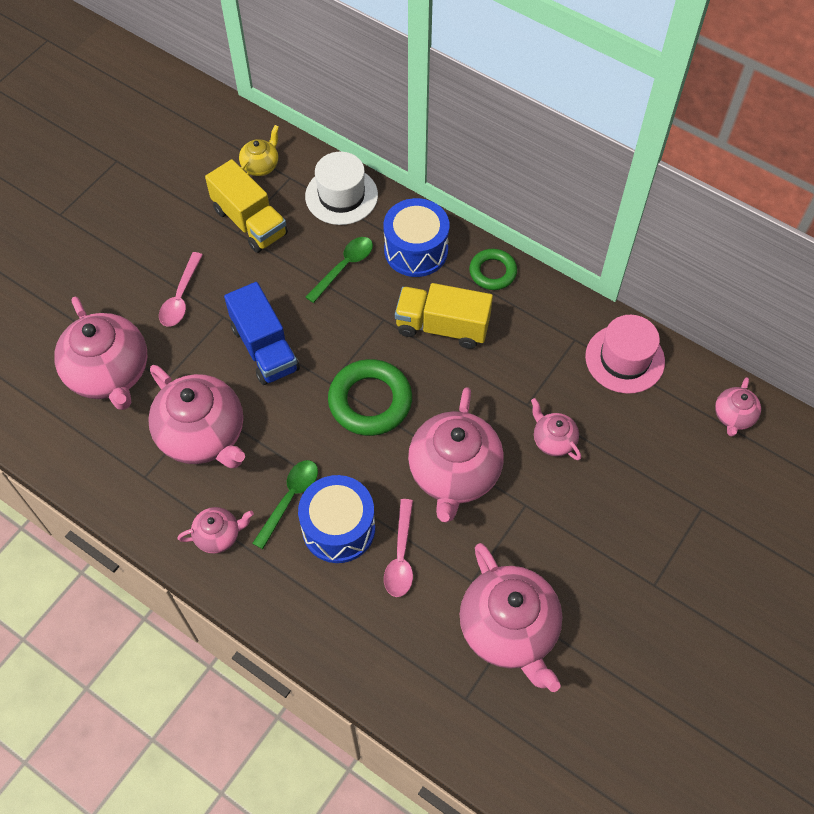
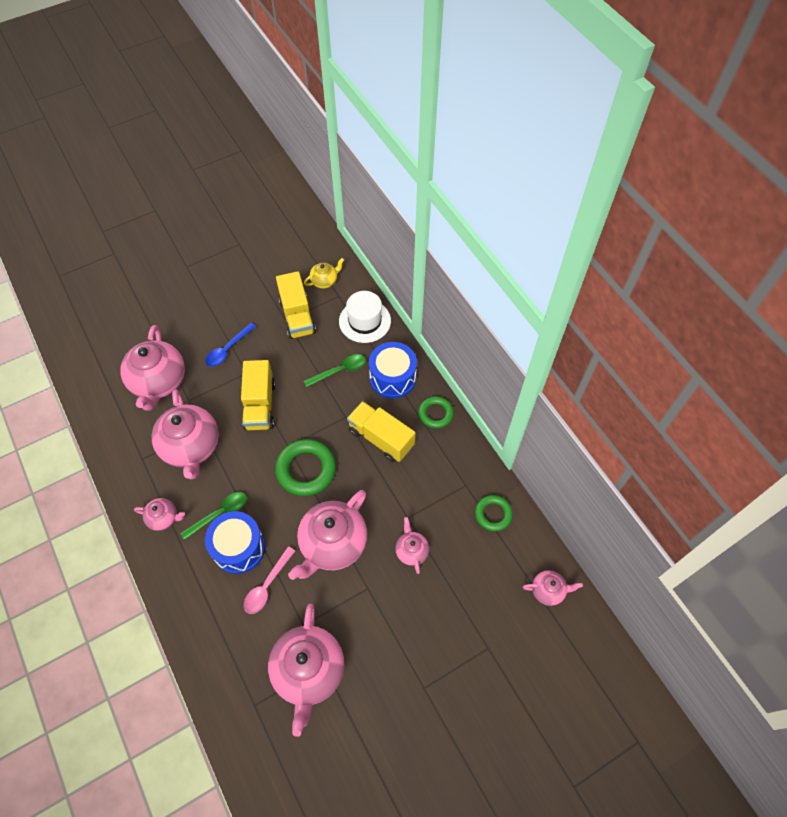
camera: 25 degrees right, 0 degrees up
(180, 297) = (227, 349): pink spoon -> blue spoon
(264, 348) = (260, 405): blue truck -> yellow truck
(624, 359) = (493, 514): pink hat -> green ring
(733, 416) = (548, 590): pink teapot -> pink teapot turned 135 degrees counterclockwise

